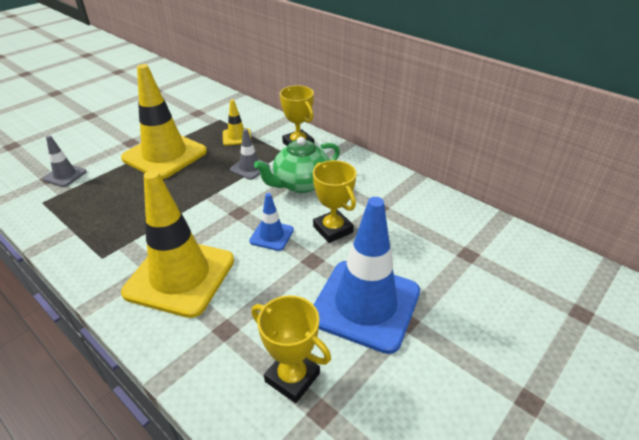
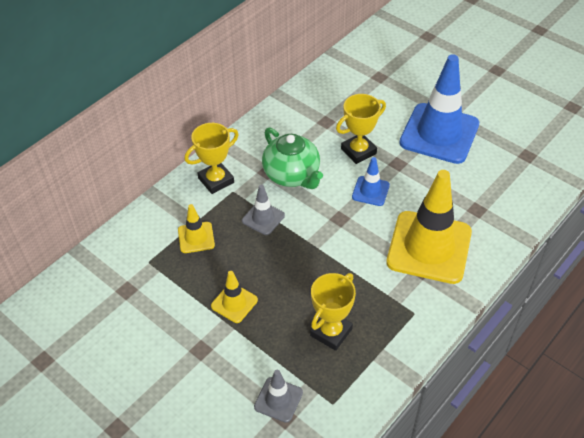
camera: 90 degrees left, 10 degrees up
(165, 155) = (234, 303): yellow traffic cone -> yellow traffic cone, size x0.46
(292, 377) = (507, 170): yellow trophy -> yellow trophy (331, 332)

